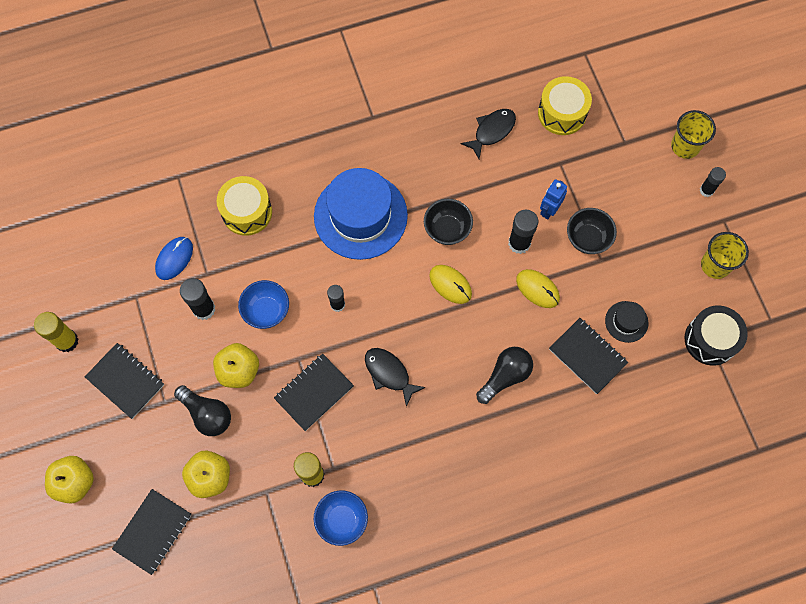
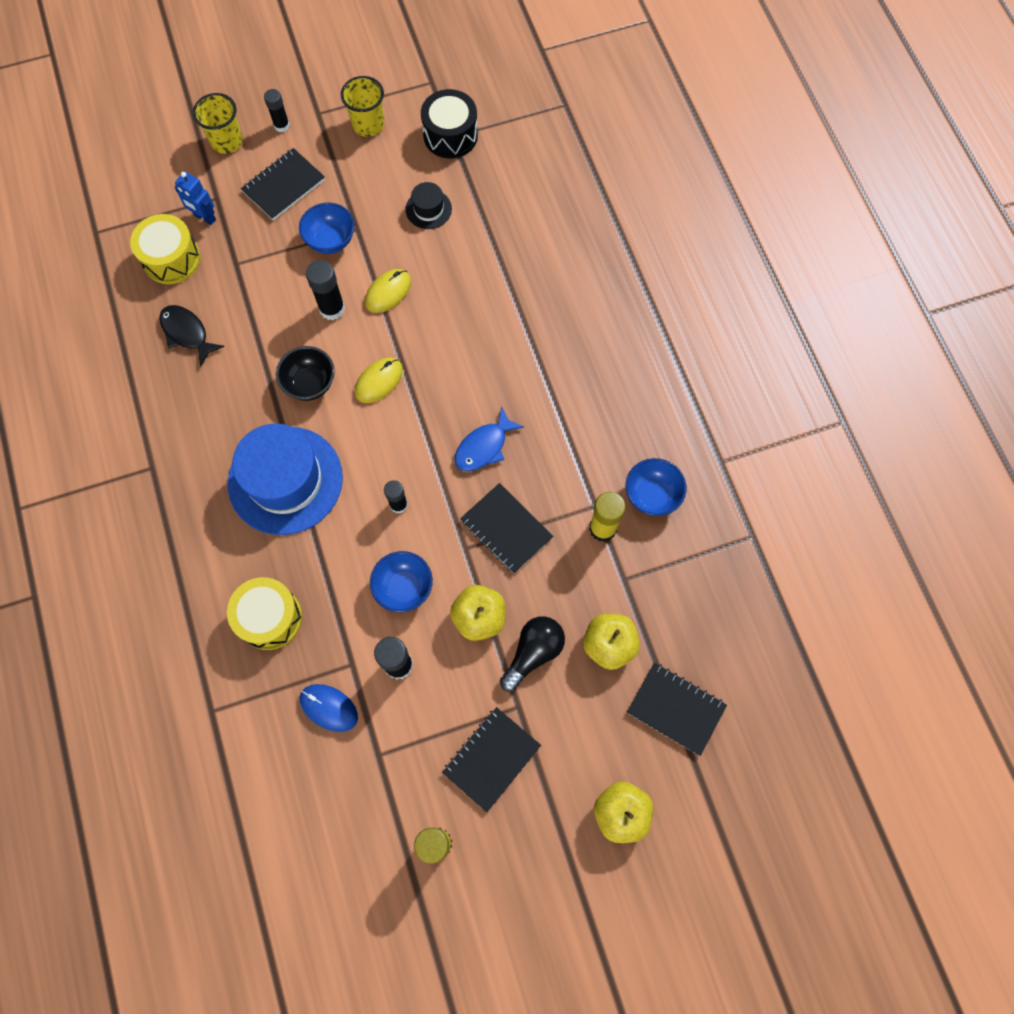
camera: 90 degrees left, 0 degrees up
(389, 373) = (484, 447): black fish -> blue fish
(505, 376) = (488, 327): black light bulb -> none
(549, 210) = (293, 277): blue robot -> blue robot (204, 217)
(587, 238) = (331, 240): black bowl -> blue bowl
(587, 356) = (466, 247): black notebook -> black notebook (283, 186)

